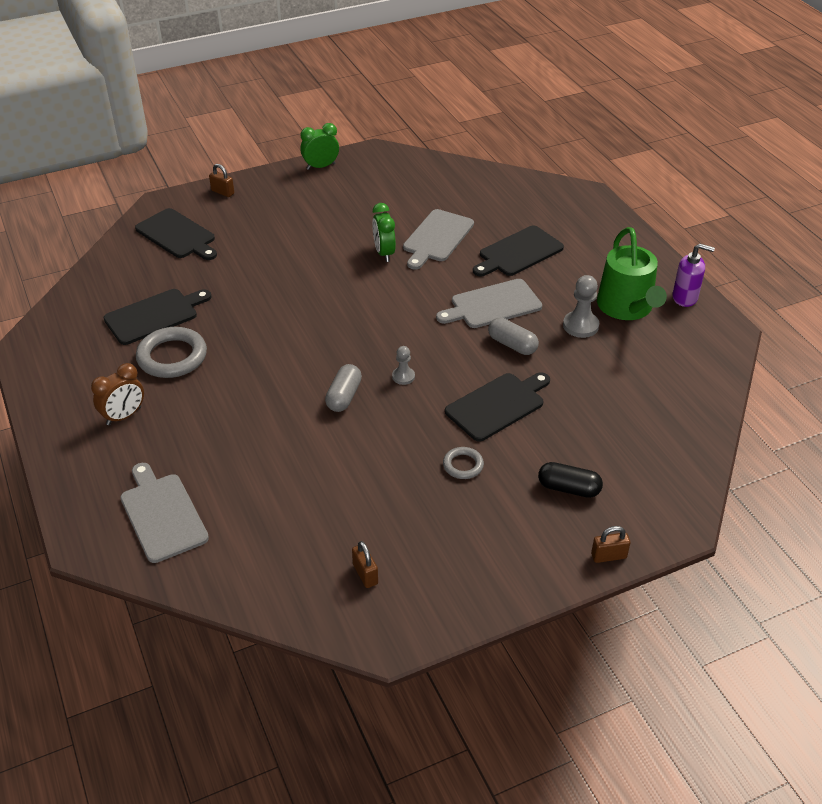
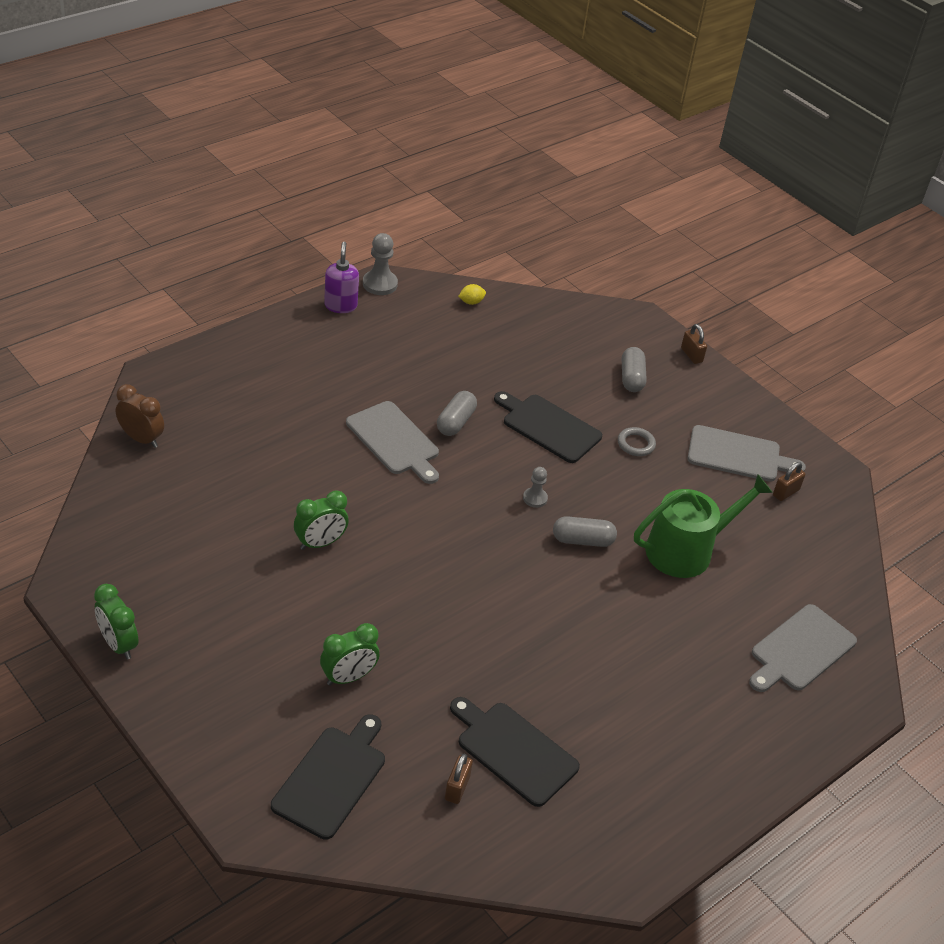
camera: 110 degrees left, 0 degrees up
(124, 416) = (692, 726): brown clock -> brown clock (141, 439)
(172, 357) = (581, 708): grey ring -> none
(223, 192) = (207, 752): brown padlock -> brown padlock (457, 788)
(254, 251) = (348, 677): none -> green clock
(437, 238) = (276, 498): grey cutting board -> grey cutting board (738, 455)
(518, 253) = (291, 426): black cutting board -> none
(568, 488) = (631, 378): black capsule -> grey capsule
(580, 326) = (408, 375): grey pawn -> grey pawn (380, 284)
(627, 308) = (369, 344): green watering can -> green watering can (687, 550)
(698, 386) = (471, 302): none -> yellow lemon

